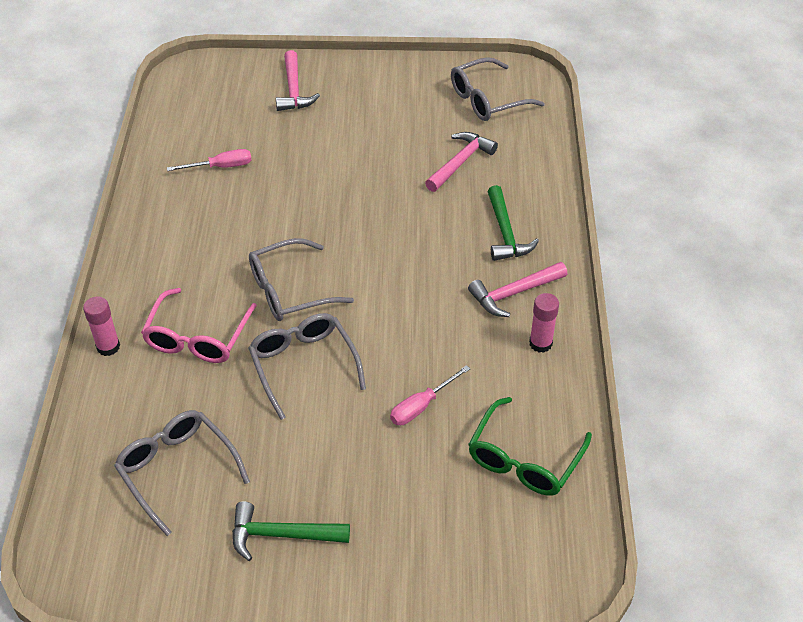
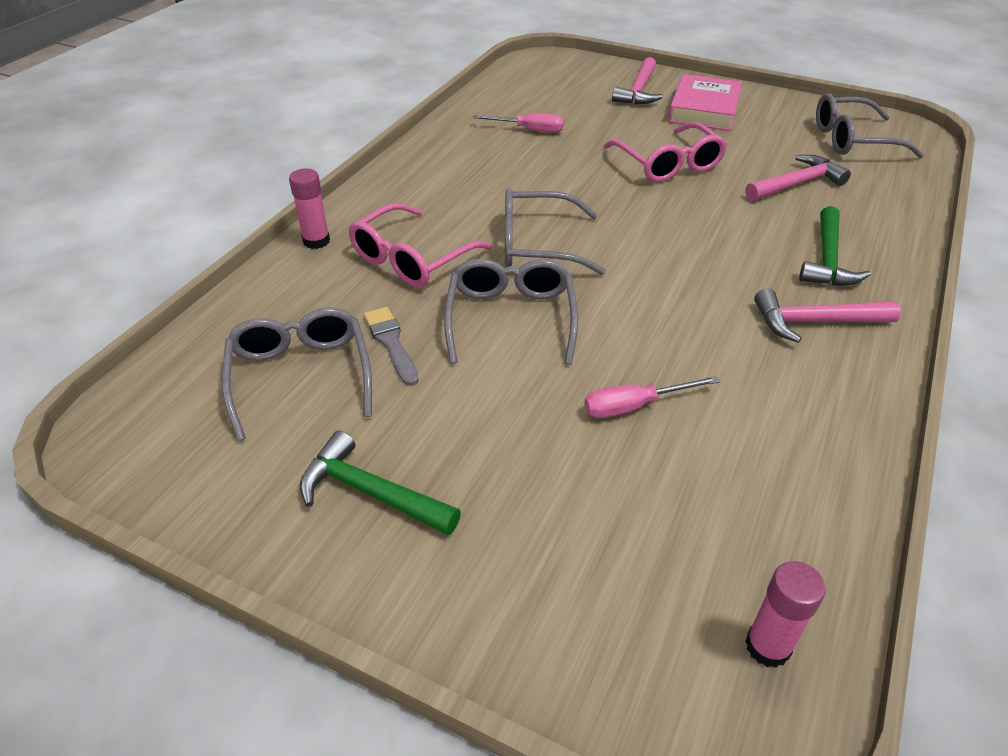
camera: 25 degrees right, 5 degrees down
(227, 418) = (391, 343): none -> grey brush
(354, 171) = (668, 164): none -> pink glasses
(358, 97) = (704, 109): none -> pink book
(524, 459) = (753, 520): green glasses -> none
(540, 343) = (832, 386): pink glue stick -> pink glue stick (767, 646)

